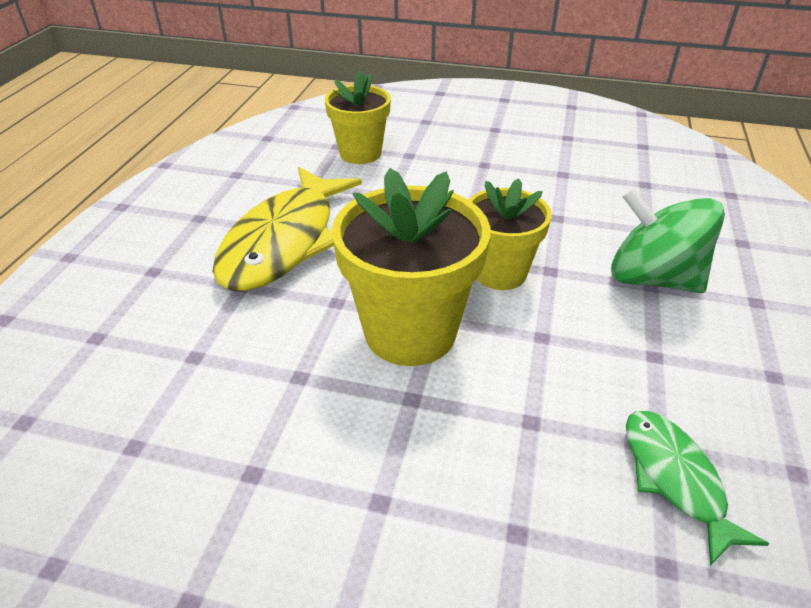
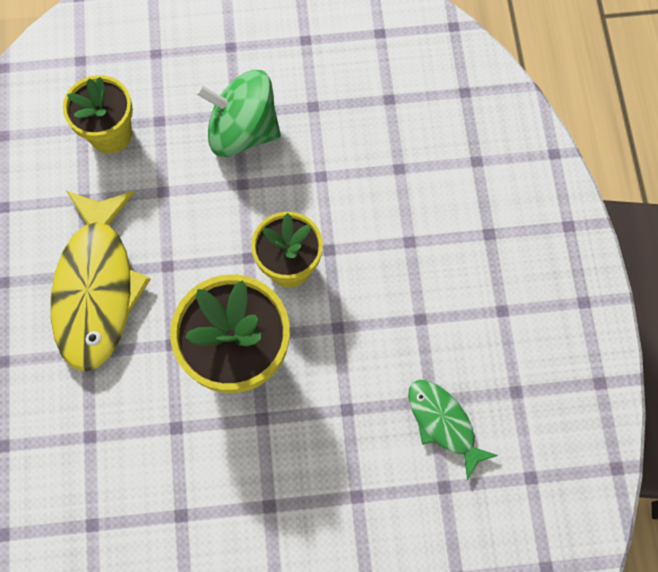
camera: 20 degrees left, 30 degrees up
(652, 278) = (410, 232): green spinning top -> green spinning top (243, 131)

